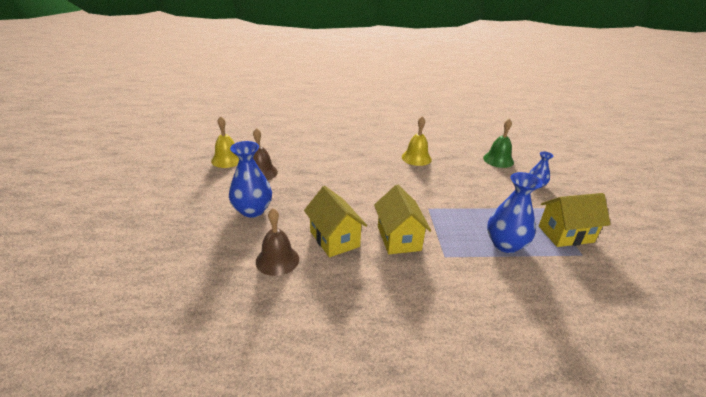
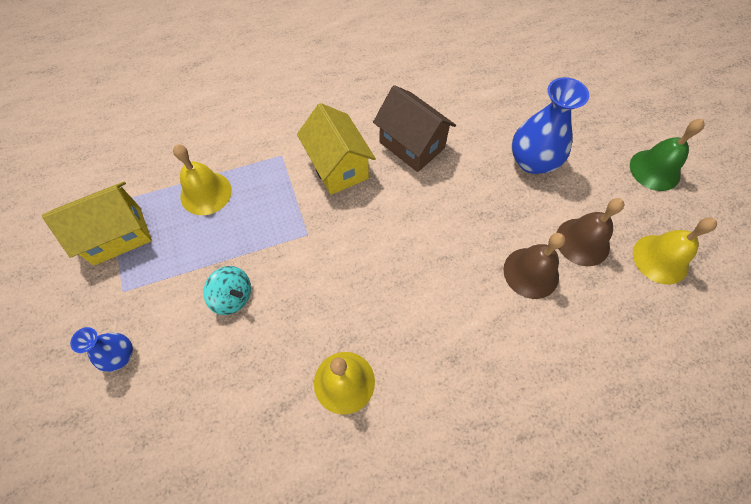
camera: 165 degrees right, 30 degrees up
(277, 260) = (456, 103): brown bell -> brown bell (531, 272)
(334, 239) = (412, 145): yellow house -> brown house
(476, 192) = (233, 297): none -> turquoise spinning top
(498, 160) = (173, 435): green bell -> green bell (654, 170)
(505, 244) = (206, 193): blue vase -> yellow bell

